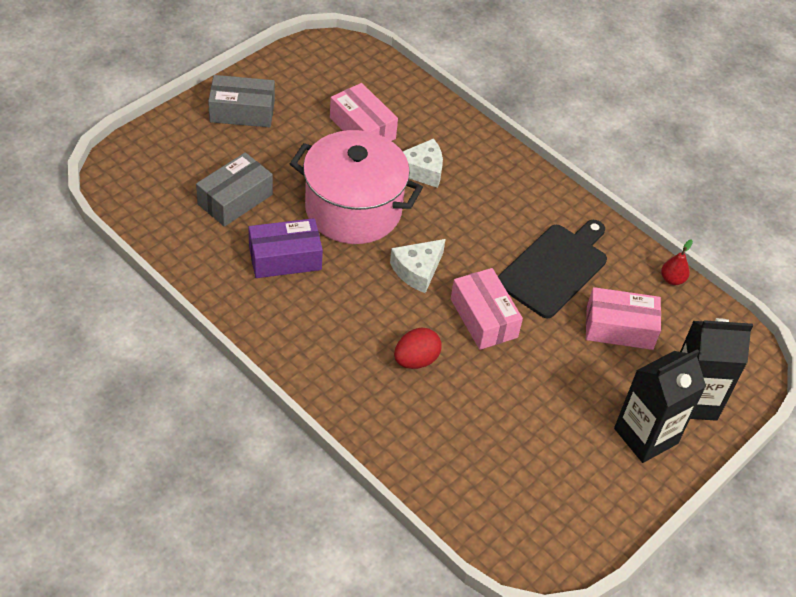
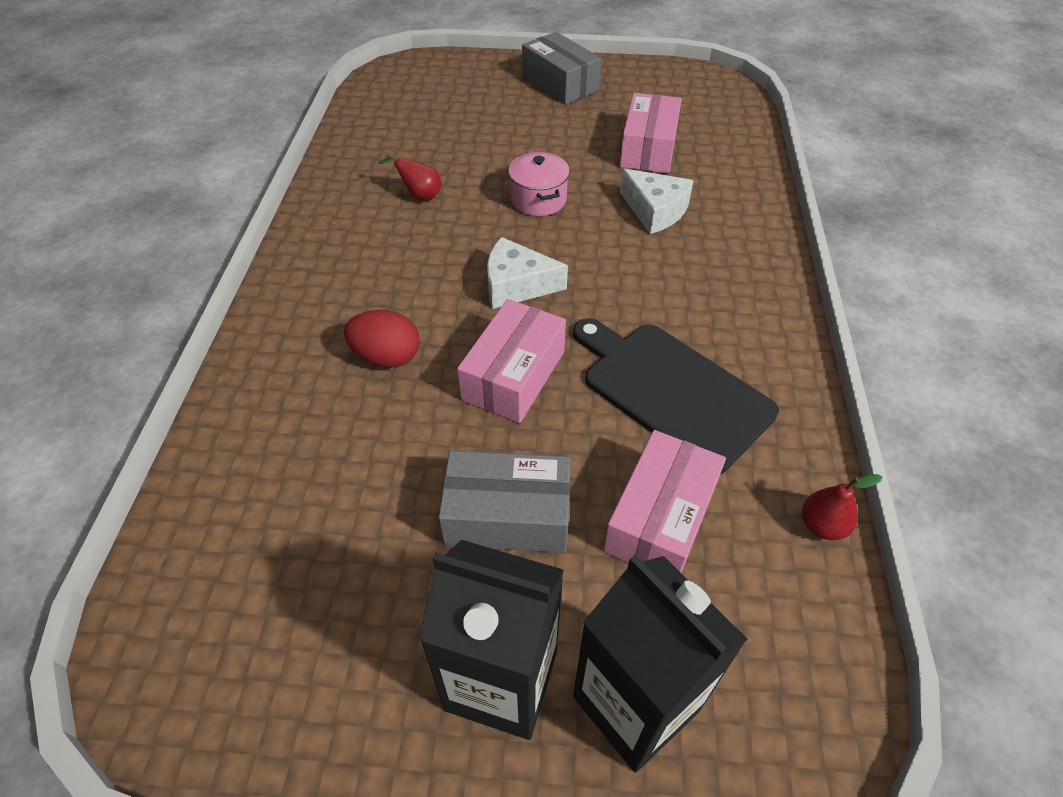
camera: 55 degrees right, 0 degrees up
(235, 199) = (453, 133): grey box -> grey box (507, 515)
(285, 258) = (419, 196): purple box -> red pear
(353, 209) = (538, 200): pink pot -> pink pot, size x0.45
(554, 268) = (671, 391): black cutting board -> black cutting board turned 135 degrees counterclockwise
(619, 328) = (660, 518): pink box -> pink box turned 60 degrees clockwise

